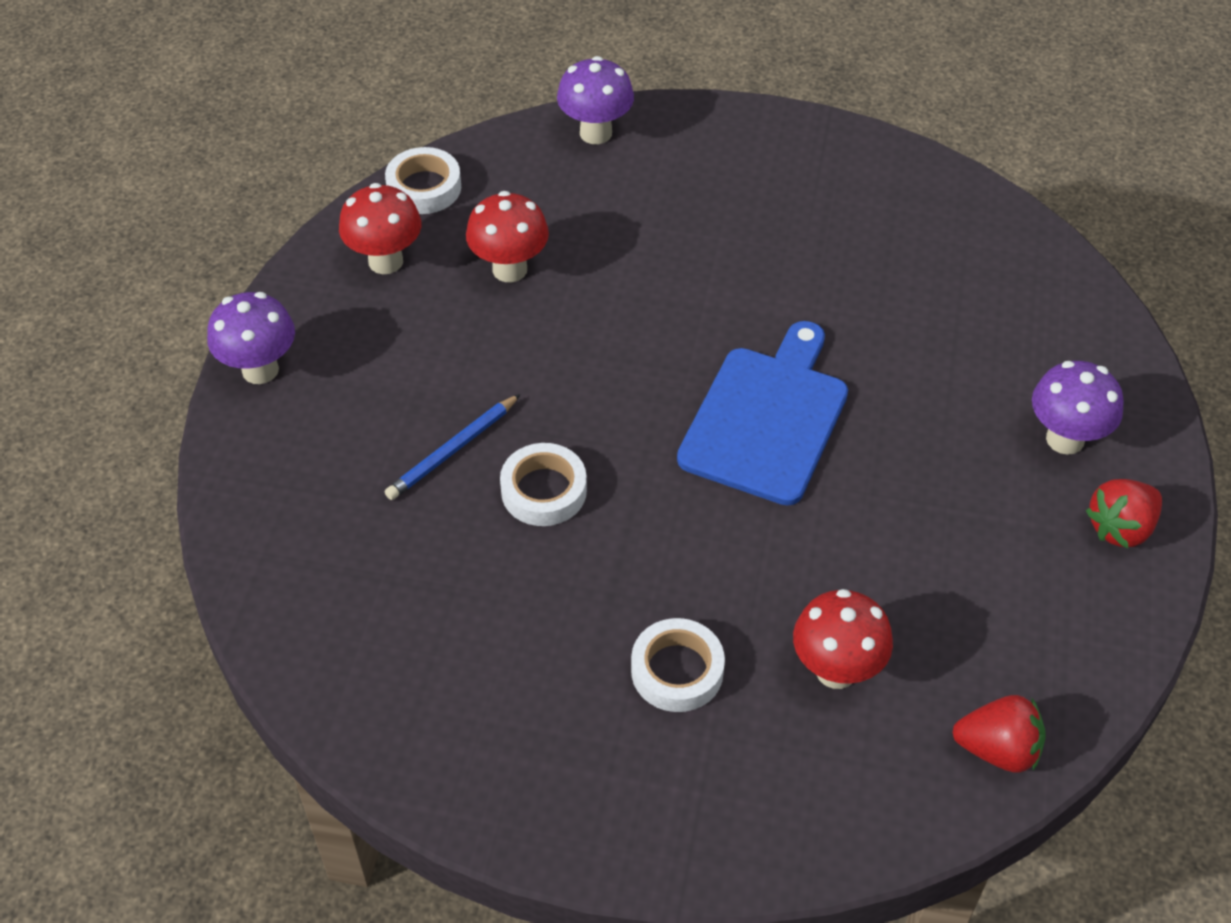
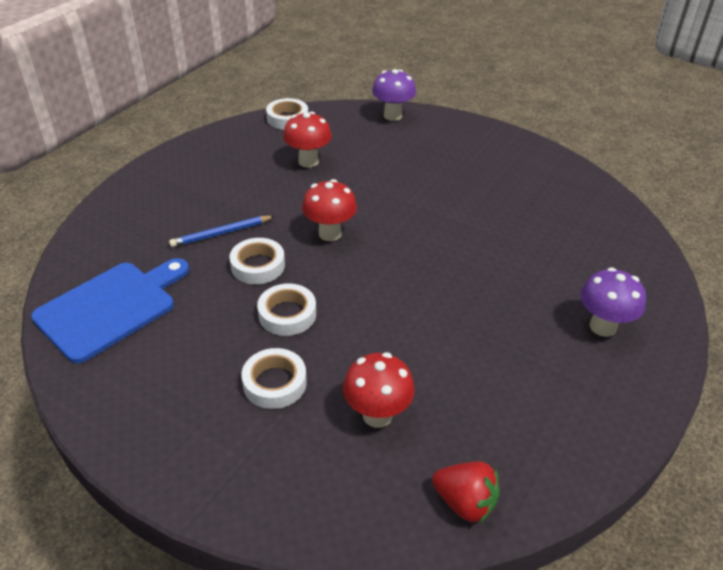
camera: 20 degrees right, 10 degrees down
(260, 370) = (149, 173): purple mushroom -> none
(385, 261) = (246, 143): red mushroom -> red mushroom (330, 233)
(634, 558) = (287, 314): none -> white tape
(766, 419) = (411, 265): blue cutting board -> blue cutting board (110, 308)
(1120, 528) = (620, 389): red strawberry -> none

